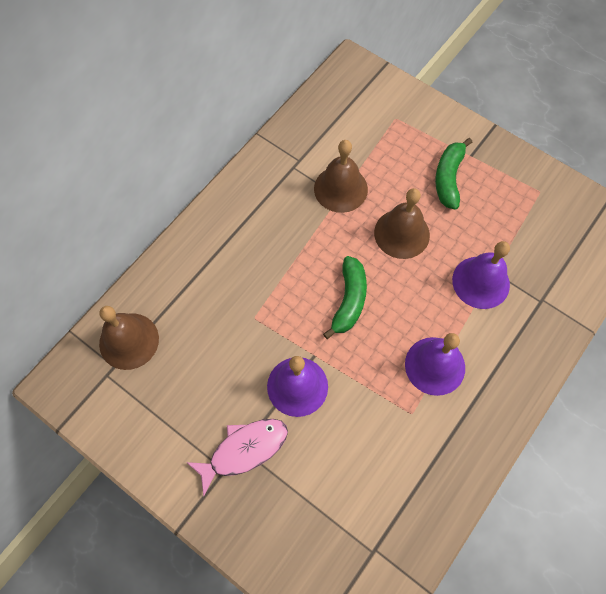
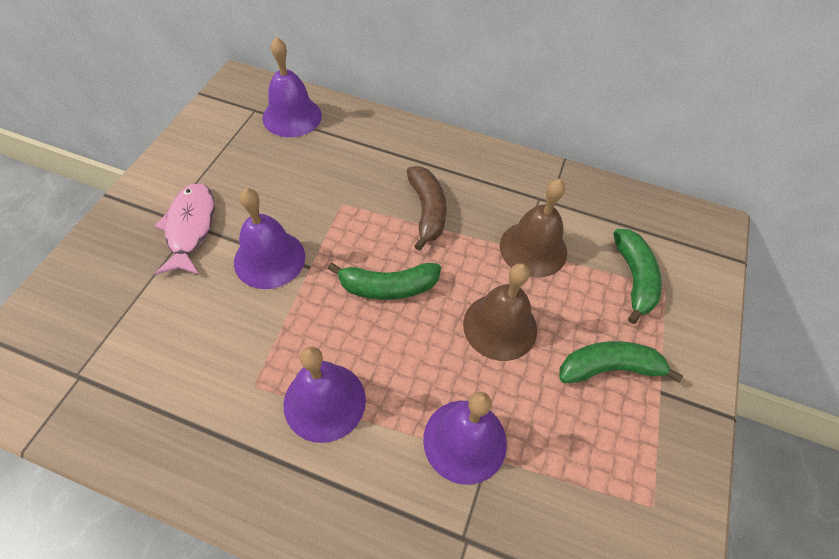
camera: 70 degrees right, 10 degrees down
(129, 341) = (292, 116): brown bell -> purple bell
(244, 450) = (190, 228): pink fish -> pink fish turned 135 degrees counterclockwise
(282, 252) = (427, 211): none -> brown banana
(384, 134) = (634, 278): none -> green banana

